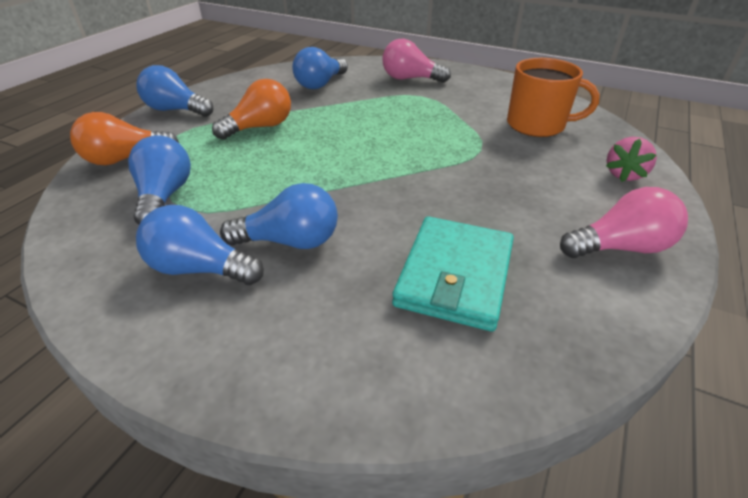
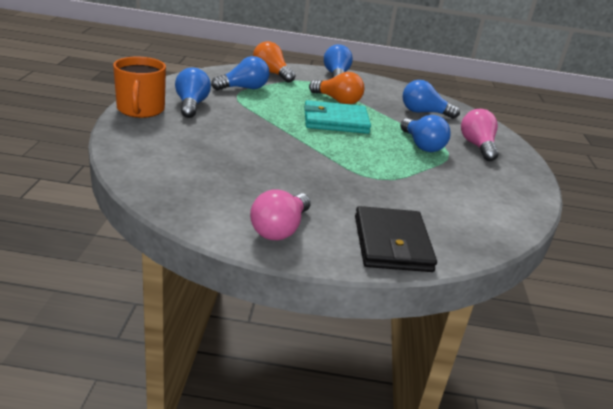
camera: 65 degrees right, 10 degrees down
(290, 241) = (224, 122): blue light bulb -> blue light bulb (422, 145)
(455, 275) = (218, 169): turquoise wallet -> turquoise wallet (335, 121)
(537, 125) = (448, 205): orange mug -> orange mug (140, 110)
(620, 247) = (280, 229): pink light bulb -> pink light bulb turned 60 degrees clockwise
(624, 174) = (392, 243): pink strawberry -> black wallet

